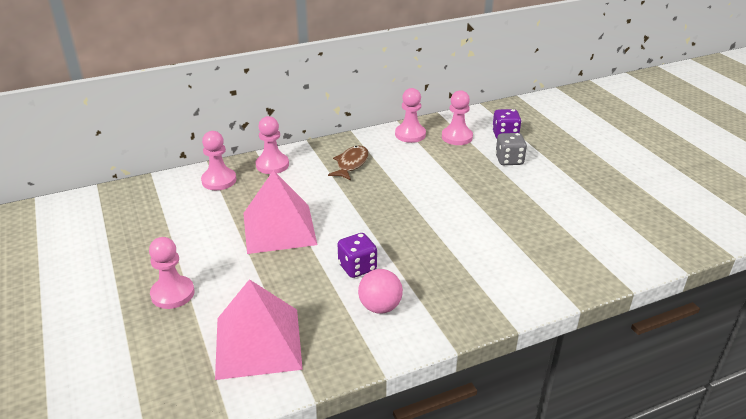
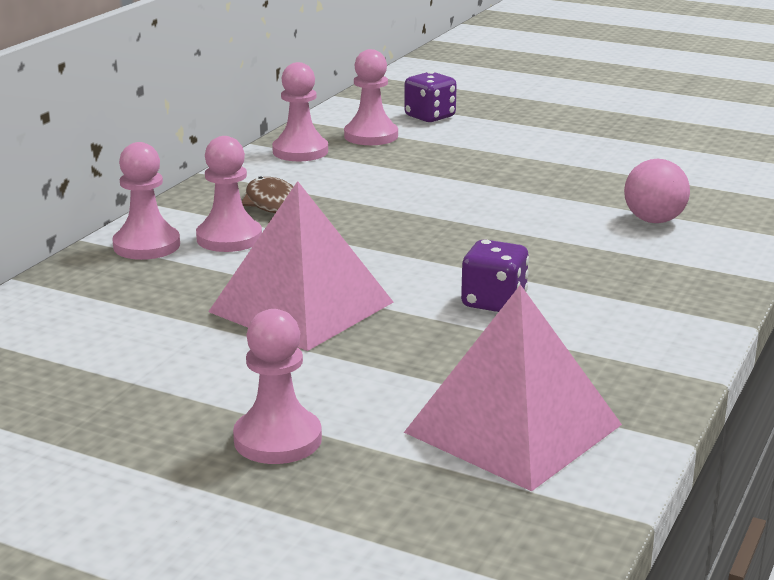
camera: 40 degrees left, 10 degrees down
(219, 180) = (87, 292): pink pawn -> pink pawn (229, 238)
(380, 307) = (596, 326): pink ball -> pink ball (654, 220)
(509, 160) = (481, 139): grey dice -> none

